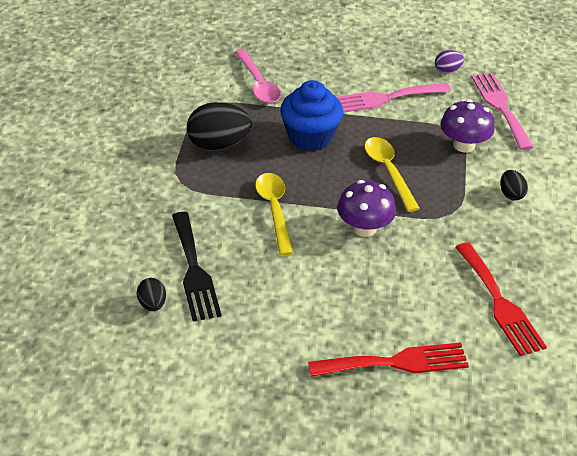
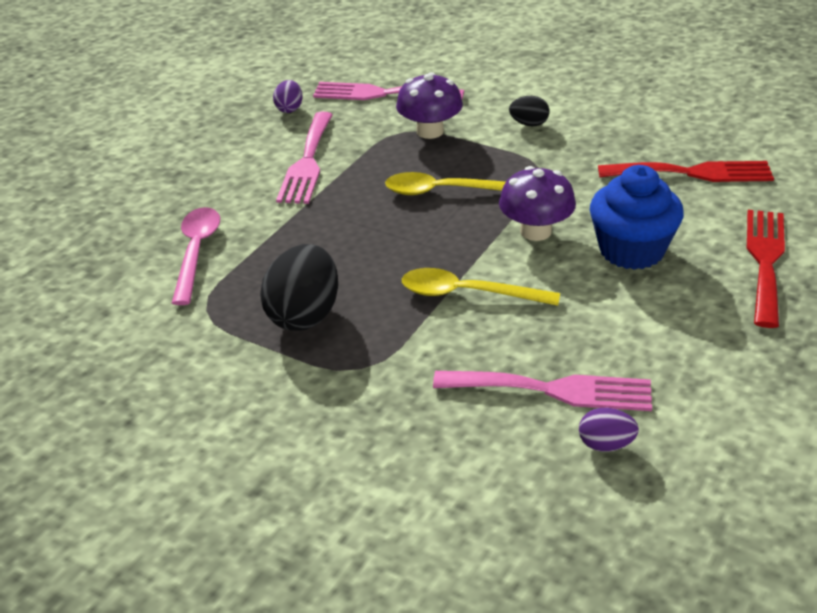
camera: 65 degrees left, 5 degrees down
(152, 304) = (606, 445): black egg -> purple egg
(194, 270) = (553, 390): black fork -> pink fork
(258, 84) = (196, 252): pink spoon -> pink spoon turned 90 degrees counterclockwise
(310, 137) = (341, 233): blue cupcake -> blue cupcake (631, 250)

